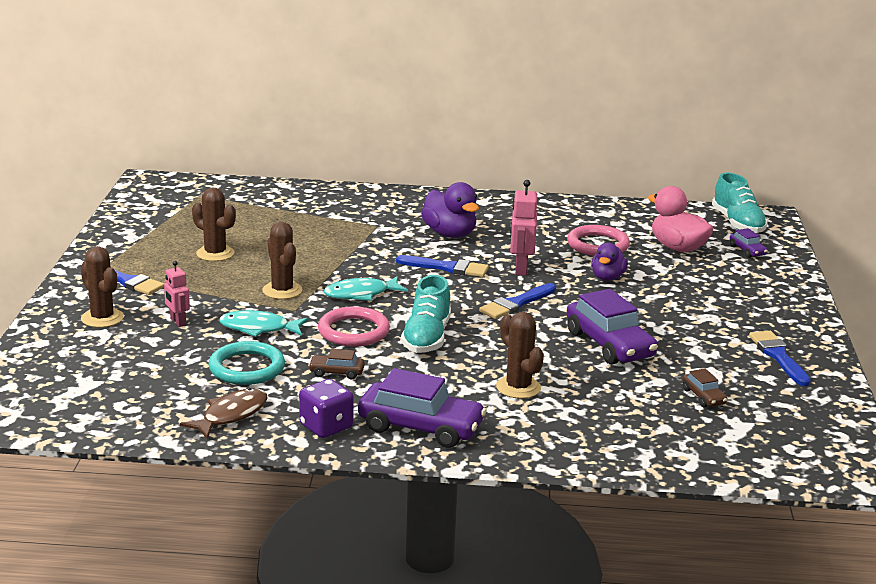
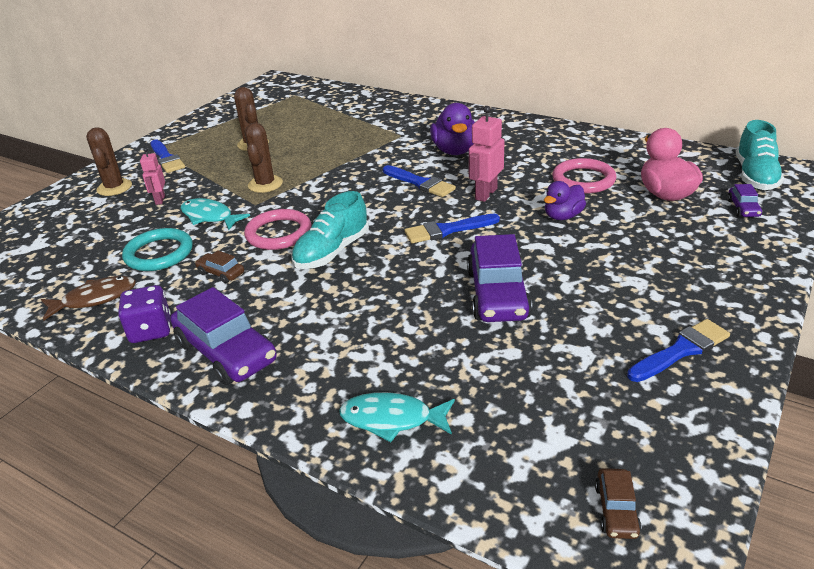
camera: 30 degrees right, 10 degrees up
(361, 294) = (322, 197): turquoise fish -> turquoise fish (392, 419)
(518, 387) = (360, 326): brown cactus -> none
(703, 397) = (545, 386): brown car -> brown car (616, 510)
(778, 356) = (681, 350): blue brush -> blue brush turned 45 degrees clockwise

